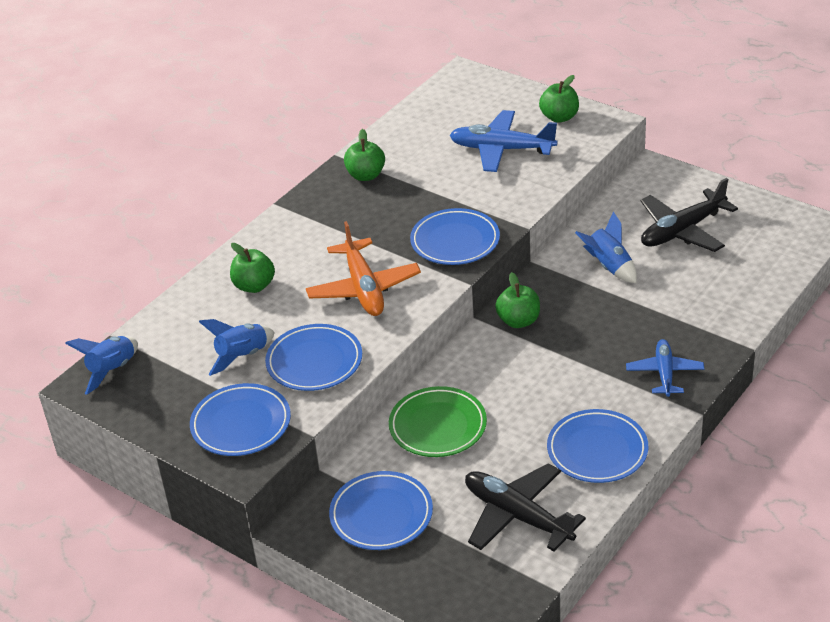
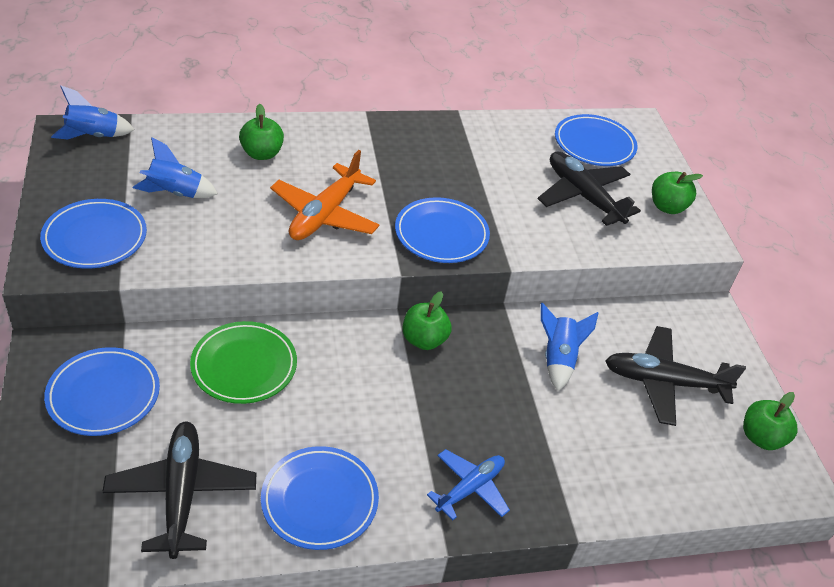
camera: 35 degrees right, 5 degrees up
(314, 362) = (208, 237): blue plate -> blue plate (594, 144)
(366, 175) = (455, 139): green apple -> green apple (761, 437)
(501, 149) = (583, 196): blue plane -> black plane

